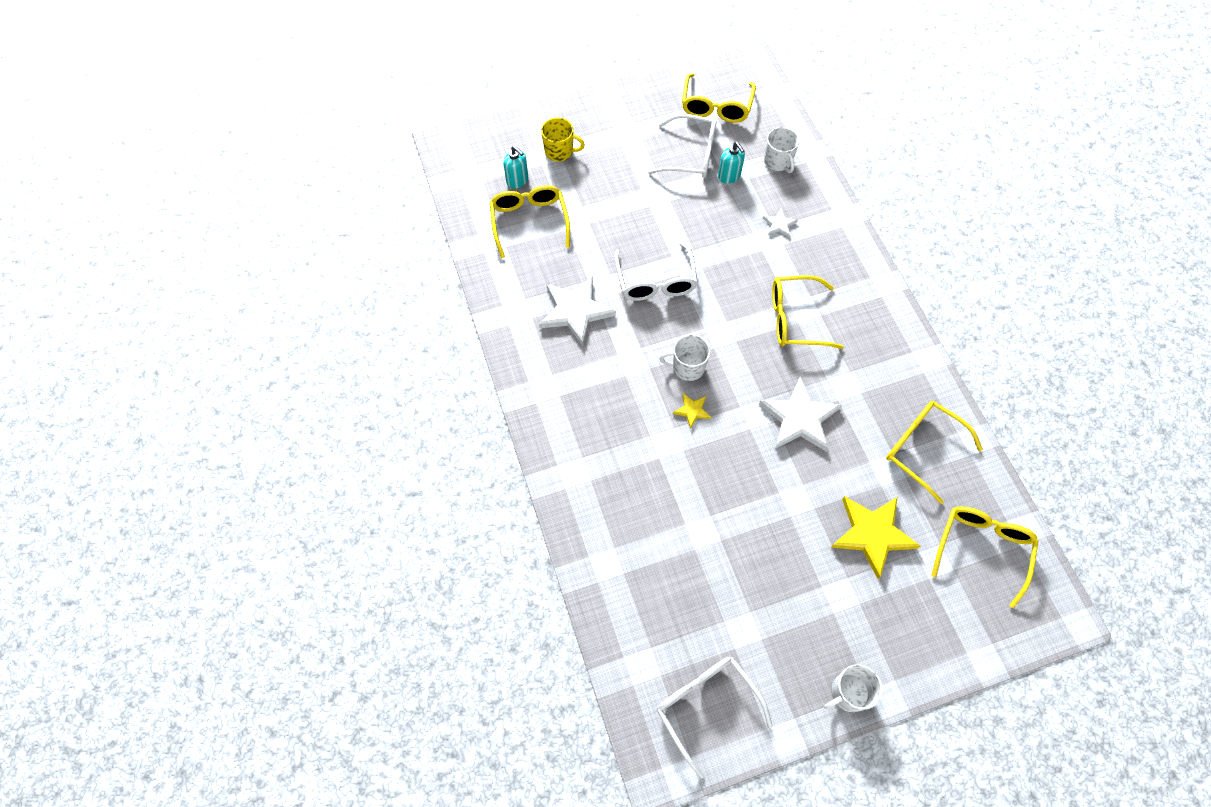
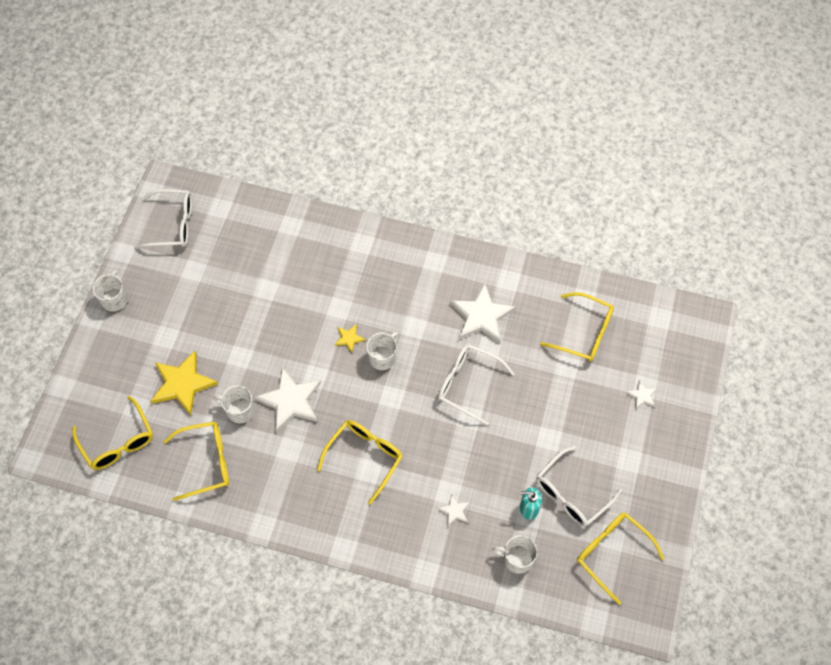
camera: 125 degrees right, 0 degrees up
(517, 180) = (631, 348): turquoise soap dispenser -> none
(559, 151) = (642, 396): yellow mug -> white star
(849, 457) = (239, 410): none -> white mug

